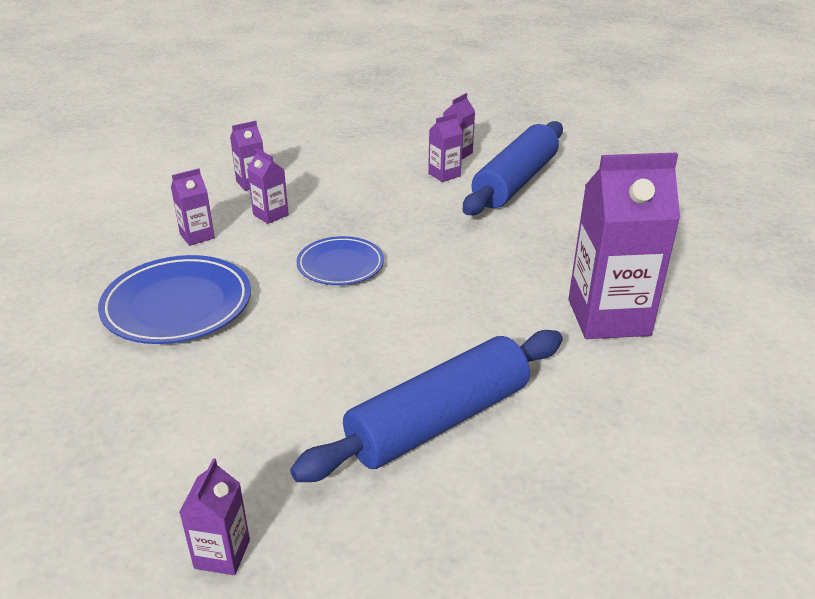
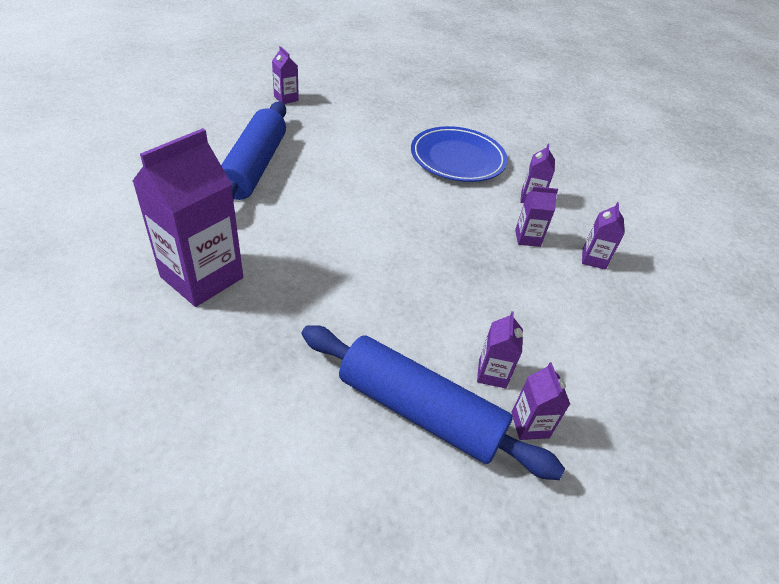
camera: 130 degrees right, 10 degrees up
(340, 265) = (422, 224): blue plate -> none
(515, 182) = (419, 411): blue rolling pin -> blue rolling pin turned 45 degrees counterclockwise

